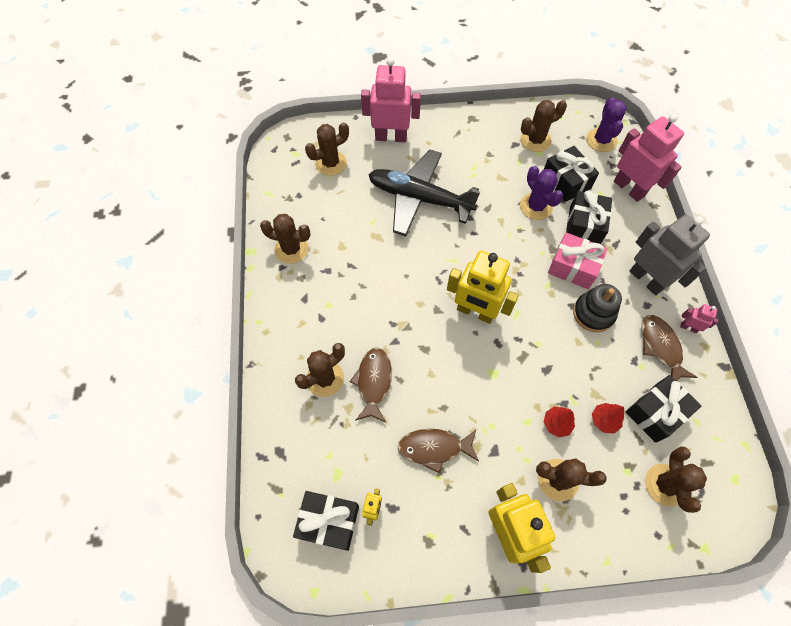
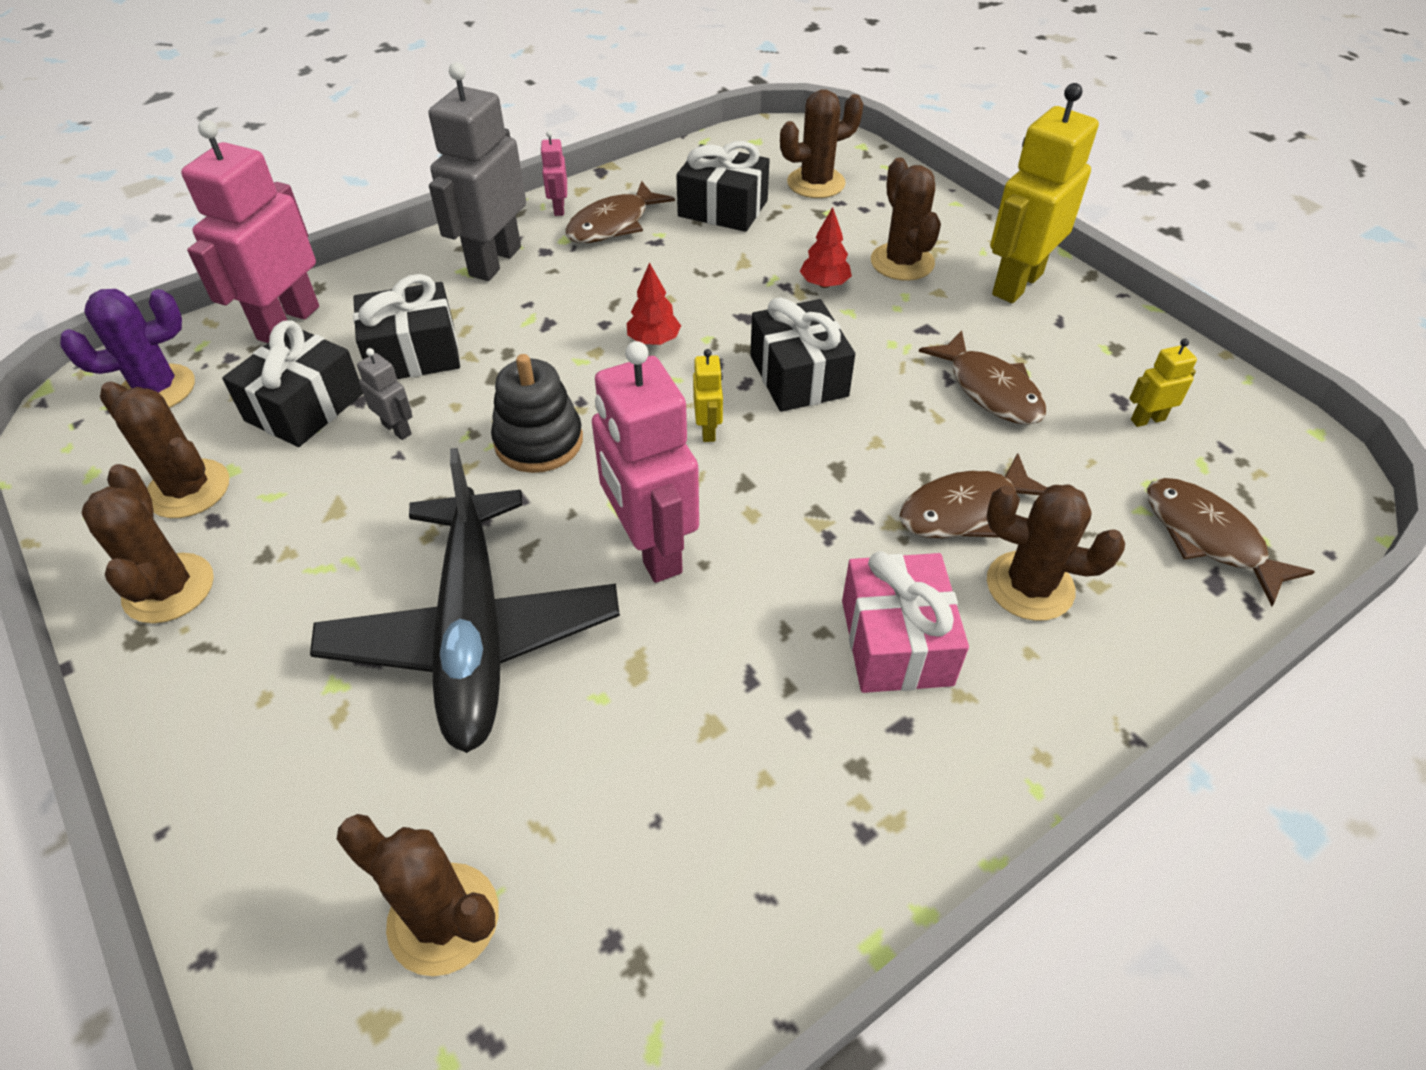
camera: 120 degrees left, 15 degrees down
(291, 249) = (798, 841): brown cactus -> brown cactus (169, 588)
(299, 470) = (1207, 538): none -> brown fish
(329, 522) = (1224, 460): black gift -> black gift (798, 376)
(391, 137) = (270, 802): pink robot -> pink robot (650, 549)
(475, 312) = (708, 430): yellow robot -> yellow robot, size x0.44
(536, 206) = (397, 429): purple cactus -> grey robot
(573, 267) = (521, 342): pink gift -> pink gift (896, 642)
(593, 313) = (602, 297): black stacking toy -> black stacking toy (539, 441)
(604, 420) = (776, 246): red tree -> red tree (654, 340)

